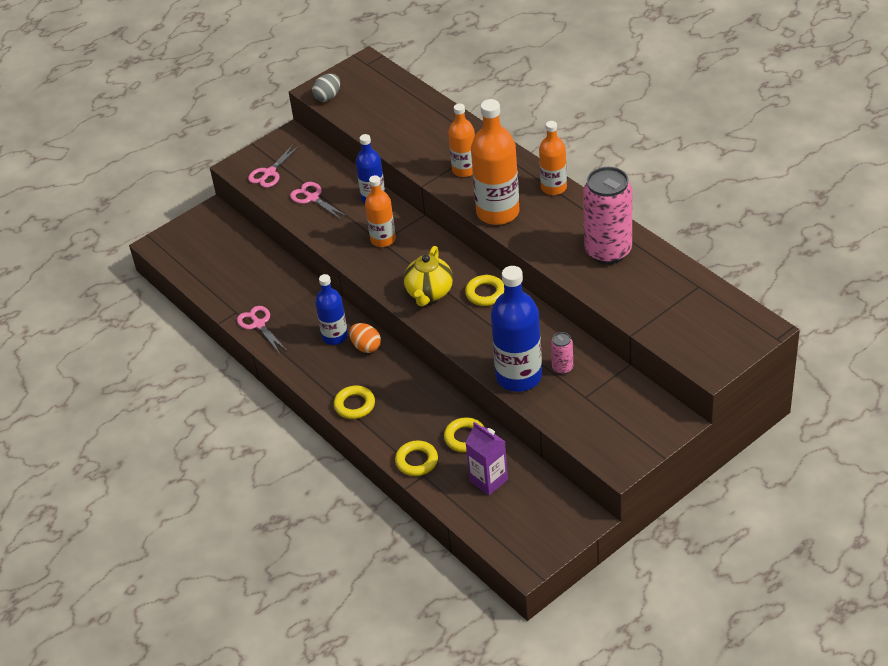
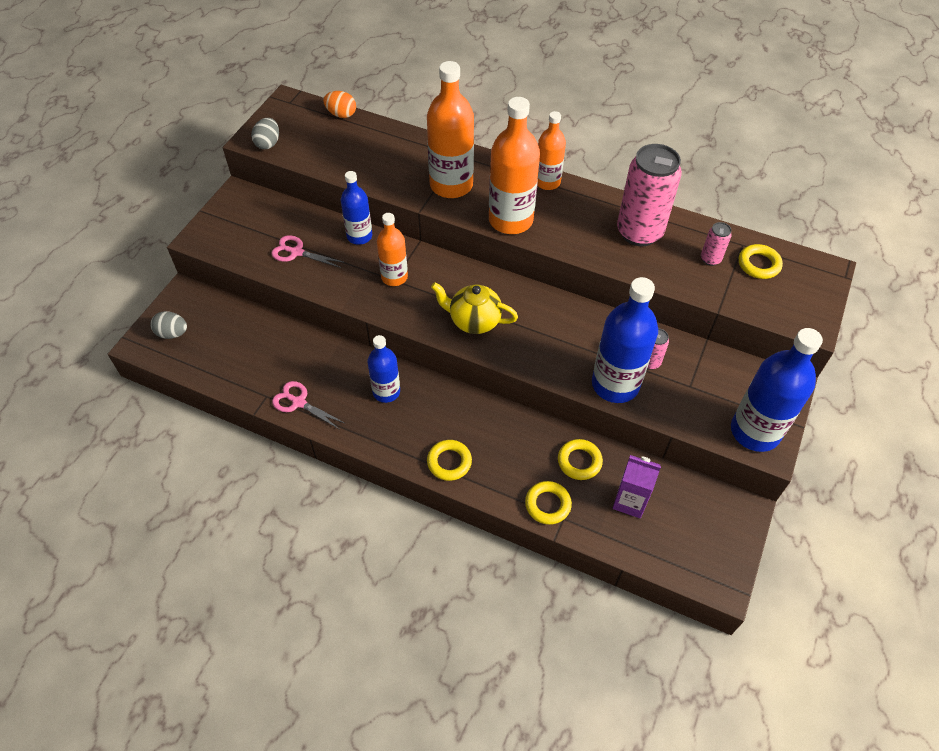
camera: 30 degrees left, 10 degrees up
(187, 242) = (172, 333): none -> grey egg
(269, 173) = (236, 237): pink scissors -> none
(366, 347) = (424, 393): orange egg -> orange egg (341, 114)
(429, 293) = (474, 321): yellow teapot -> yellow teapot turned 120 degrees clockwise
(464, 170) = (451, 185): orange bottle -> orange bottle, size x1.65
(485, 293) = (528, 305): yellow ring -> yellow ring (758, 264)
(617, 448) = (755, 431): none -> blue bottle
(657, 290) = (710, 259): none -> pink can

